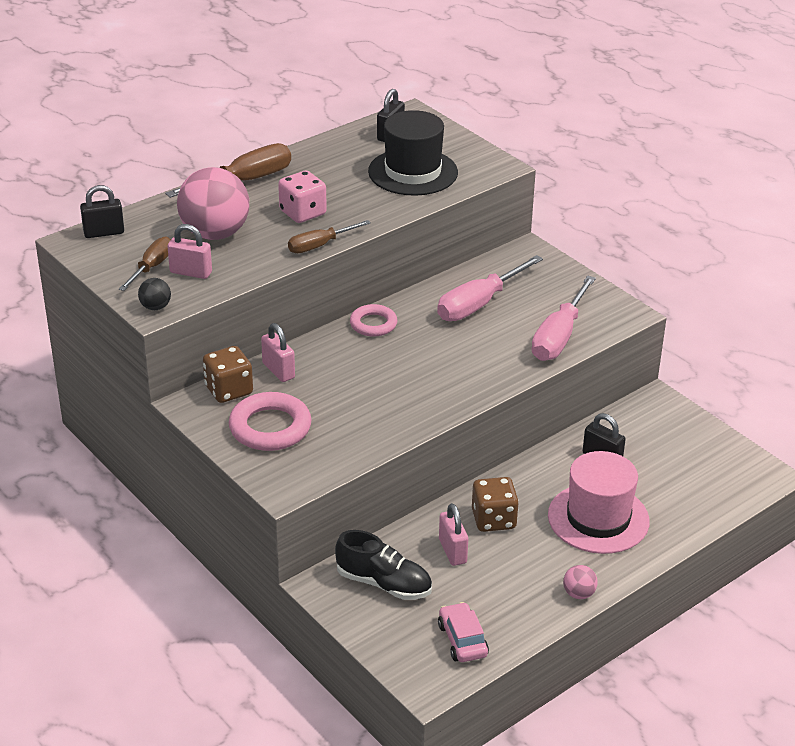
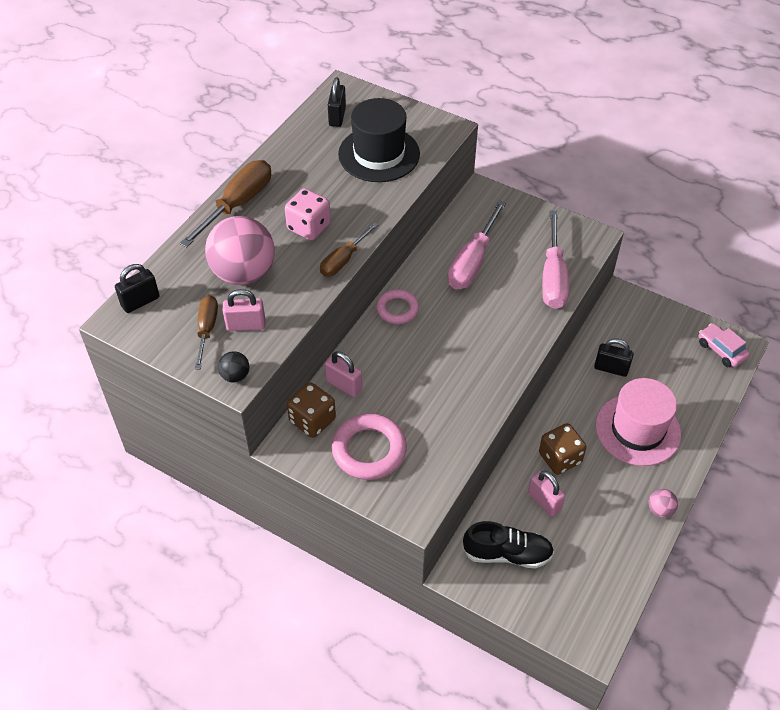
camera: 20 degrees left, 15 degrees up
(462, 640) = (596, 589): pink car -> pink car (721, 350)

